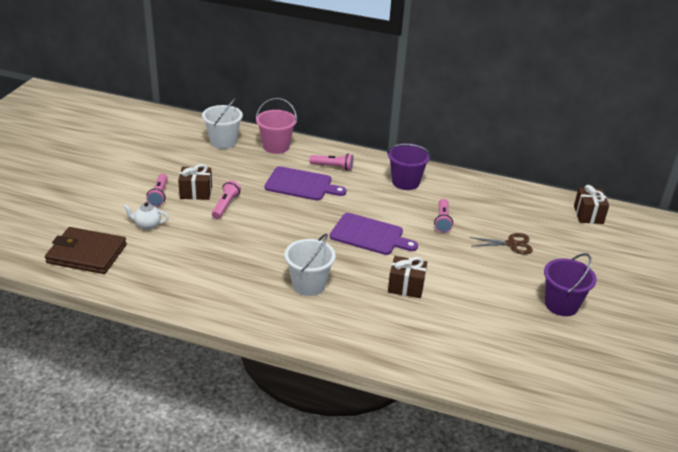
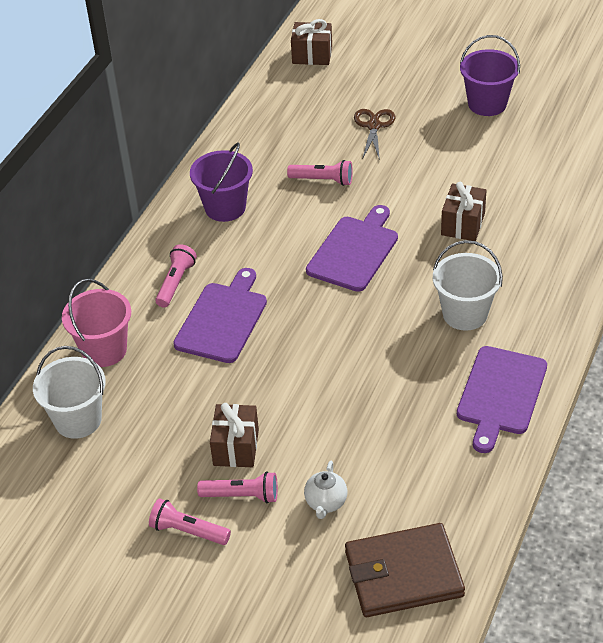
camera: 80 degrees left, 10 degrees up
(86, 254) = (403, 574): brown wallet -> brown wallet turned 60 degrees clockwise
(225, 205) = (276, 408): pink flashlight -> pink flashlight (188, 531)
(229, 299) = (500, 394): none -> purple cutting board

